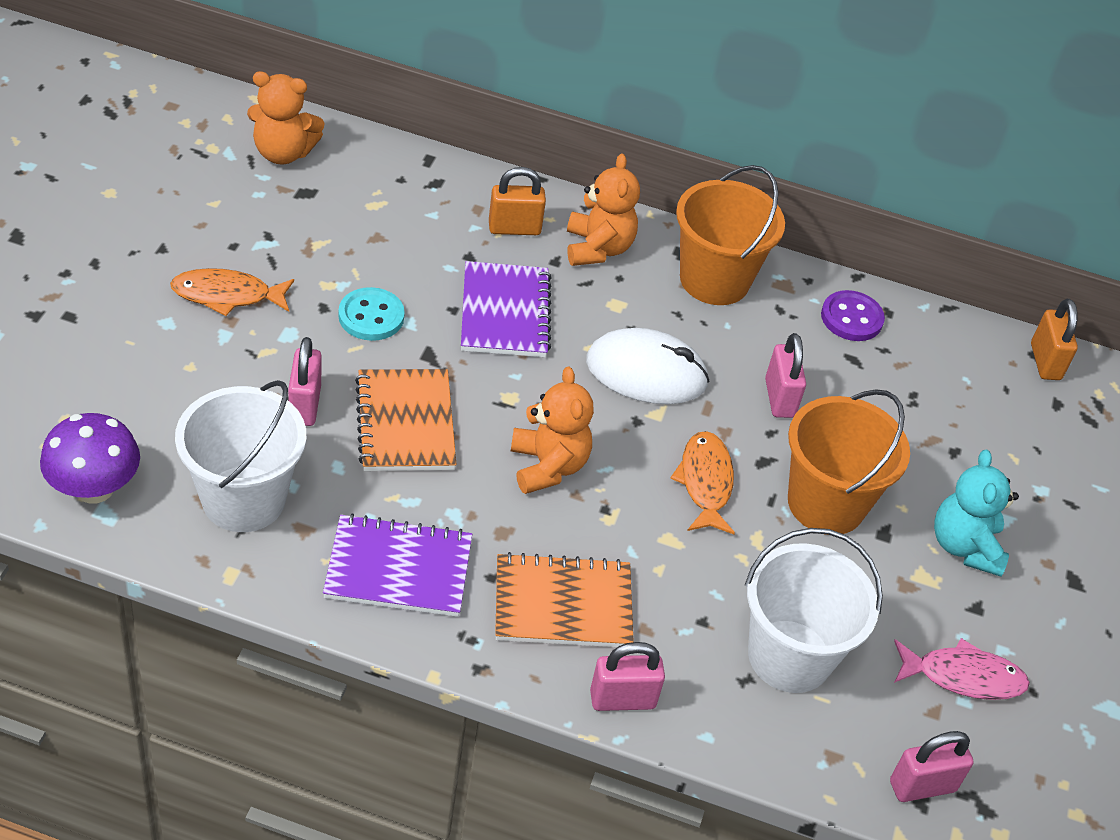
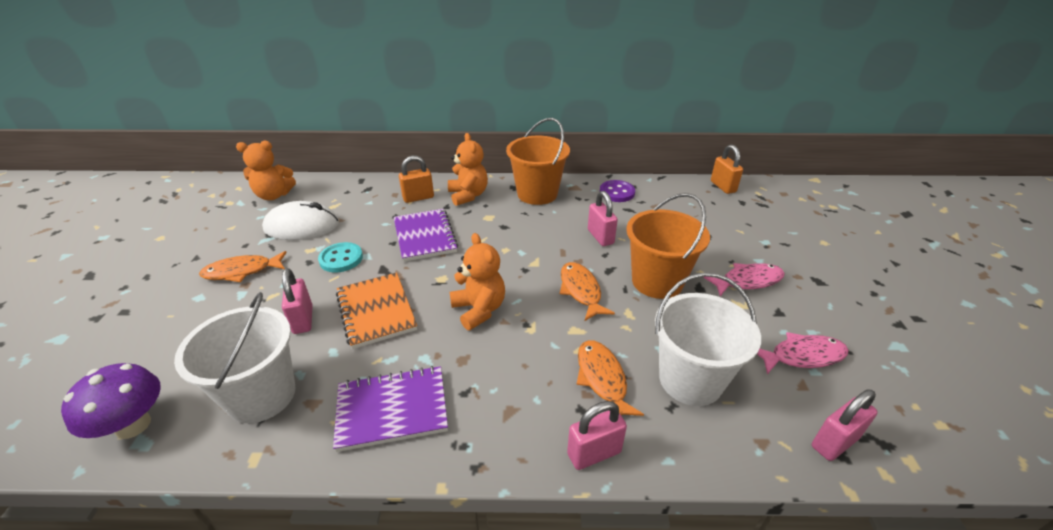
camera: 10 degrees left, 10 degrees down
(563, 604) = (522, 395): orange notebook -> none
(646, 372) = (519, 244): white mouse -> white mouse (302, 226)
(674, 617) = (602, 379): none -> orange fish
(965, 546) = (748, 281): turquoise teddy bear -> pink fish

